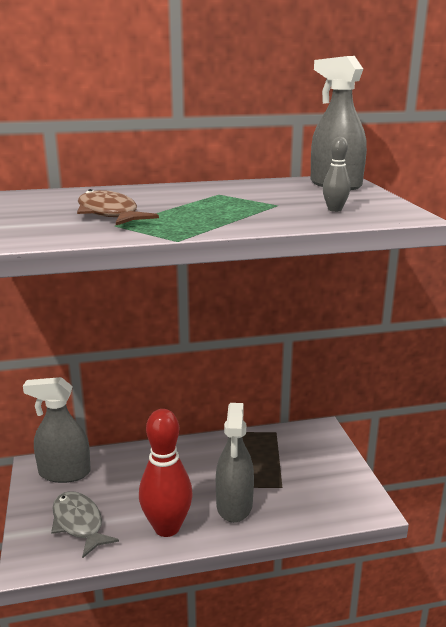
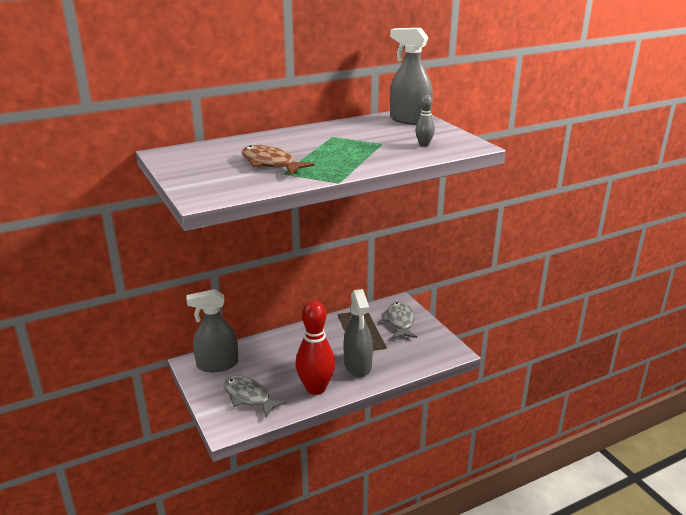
camera: 15 degrees left, 5 degrees up
(313, 454) = (400, 321): none -> grey fish

